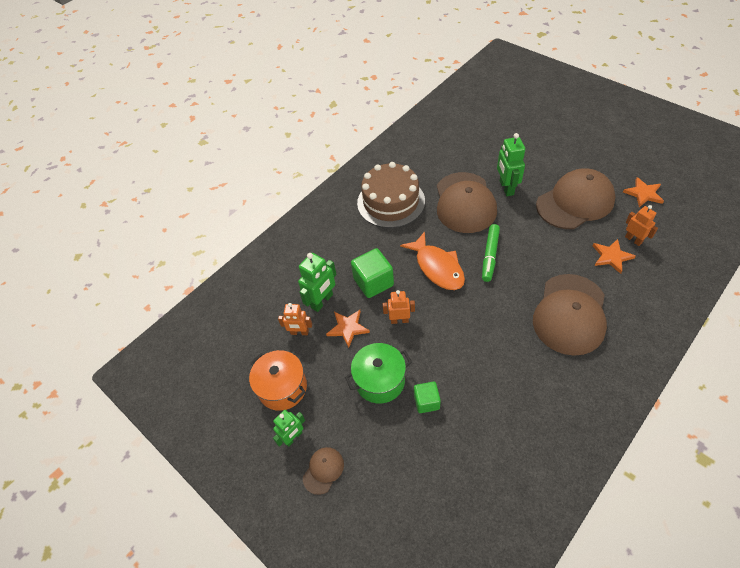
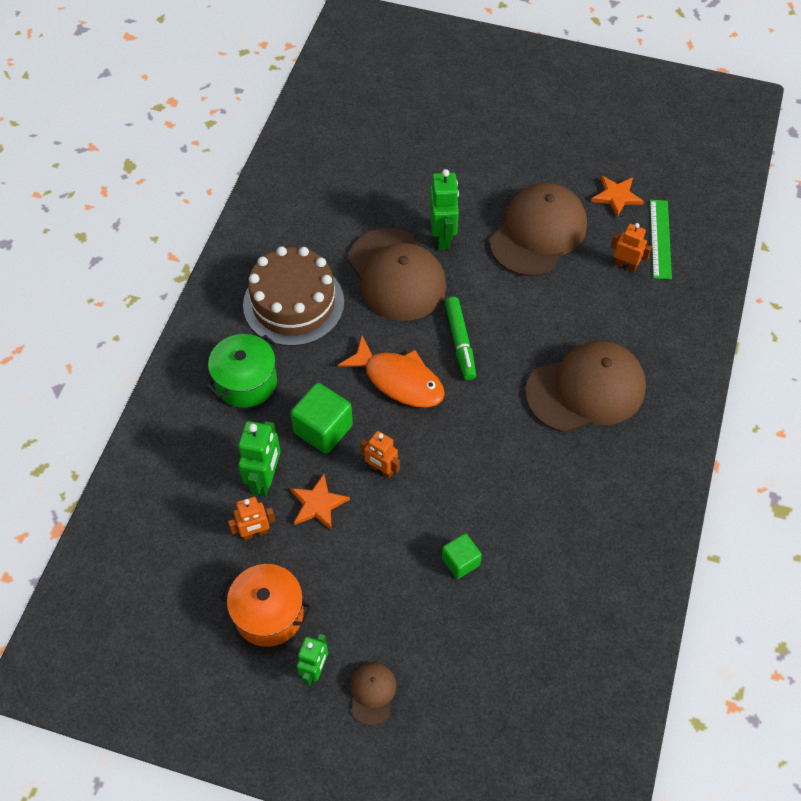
camera: 30 degrees left, 5 degrees up
(380, 381) = (391, 557): green pot -> green pot (246, 382)
(399, 320) = (381, 469): orange robot -> orange robot turned 120 degrees counterclockwise
(506, 188) = (442, 237): green robot -> green robot turned 150 degrees counterclockwise
(570, 314) = (586, 389): brown cap -> brown cap turned 105 degrees counterclockwise
(611, 256) = (607, 297): orange star -> none
(668, 229) = (660, 239): none -> green ruler

